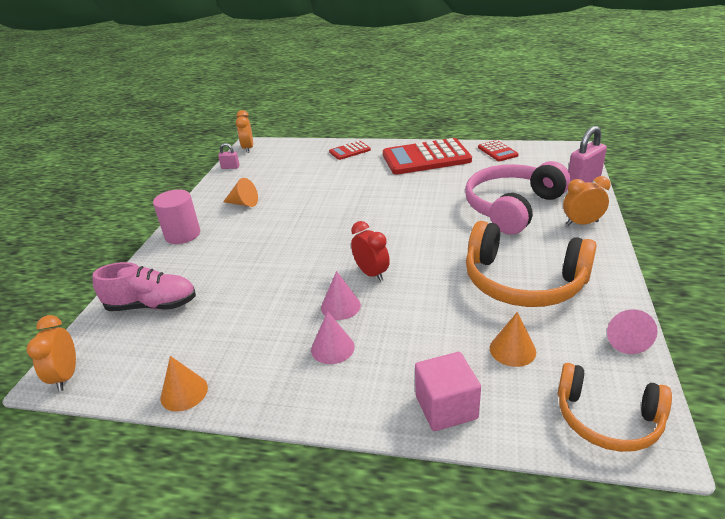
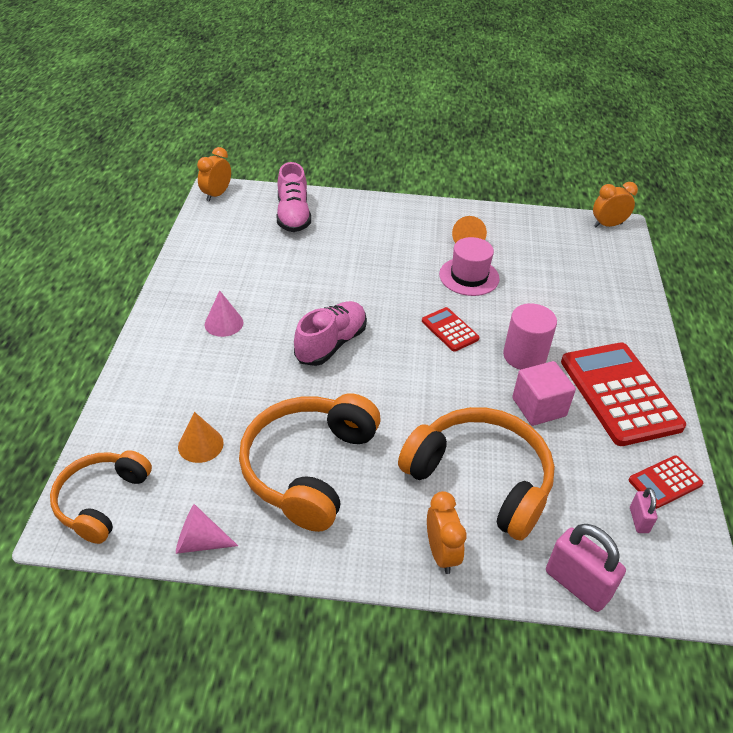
camera: 80 degrees right, 10 degrees up
(66, 376) = (216, 195): orange clock -> orange clock turned 45 degrees counterclockwise
(182, 234) = (403, 211): pink cylinder -> pink cylinder (524, 356)
(184, 392) = (189, 251): orange cone -> none
(230, 167) = (552, 219): pink padlock -> pink padlock (639, 520)
(293, 204) = (469, 276): none -> pink hat
(340, 306) = (280, 325): pink cone -> none
(350, 151) = (623, 314): red calculator -> red calculator (450, 330)
(371, 273) = (331, 344): red clock -> pink shoe
(446, 407) = (140, 393): pink cube -> pink cube (539, 407)
(512, 207) = (481, 478): pink headphones -> orange headphones

